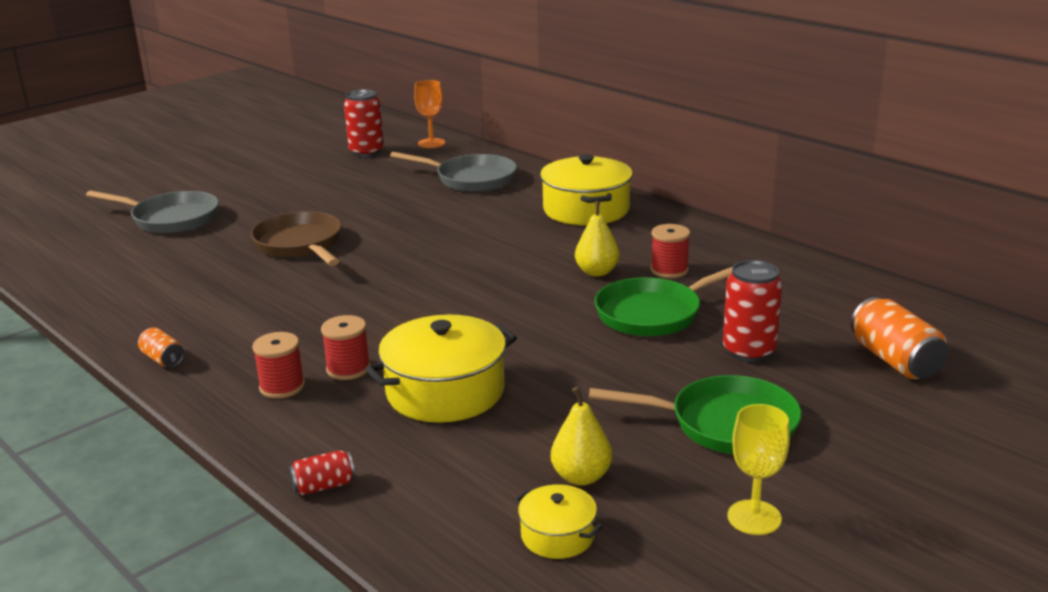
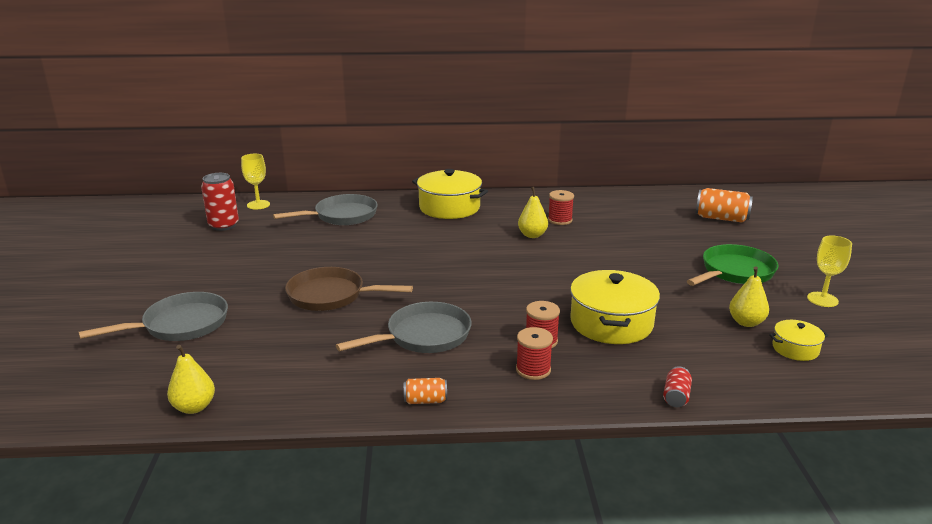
camera: 50 degrees left, 0 degrees up
(55, 279) = (194, 407): none -> yellow pear
(279, 312) = (423, 336): none -> grey pan
(431, 143) = (258, 205): orange goblet -> yellow goblet
(654, 313) = (602, 242): green pan -> none
(749, 351) = (672, 239): red can -> none

